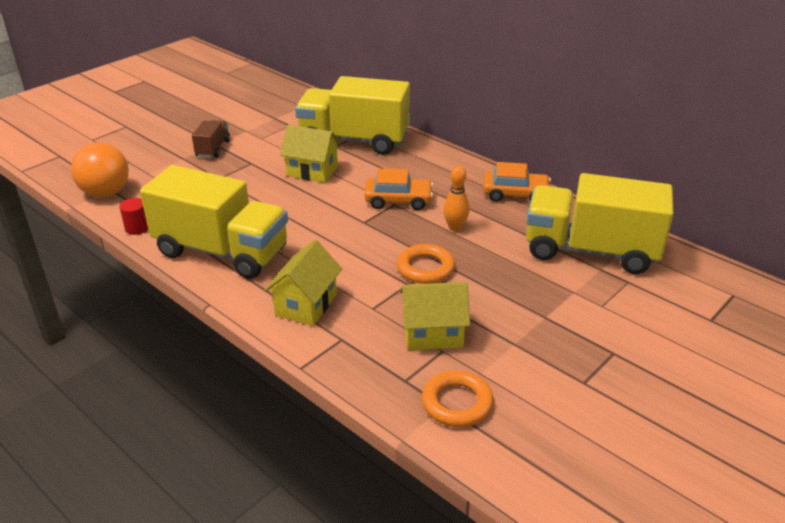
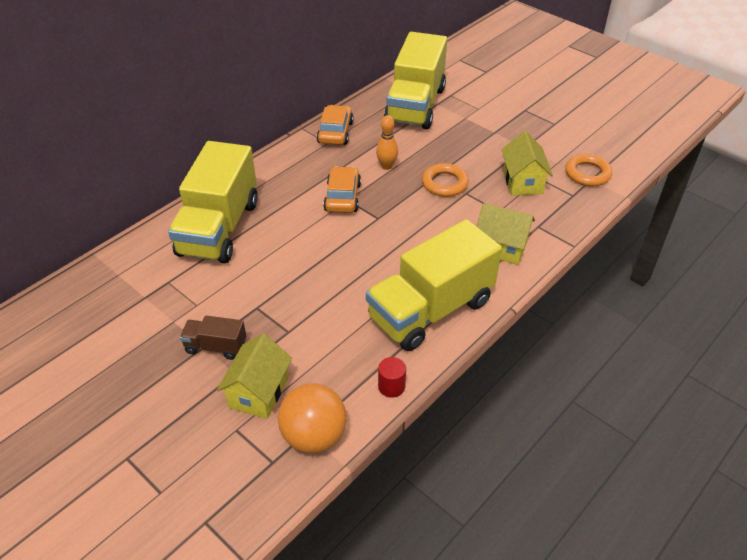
camera: 90 degrees left, 10 degrees up
(222, 251) = (430, 310): yellow truck -> yellow truck turned 150 degrees counterclockwise
(312, 171) = (281, 256): yellow house -> yellow house (258, 392)

